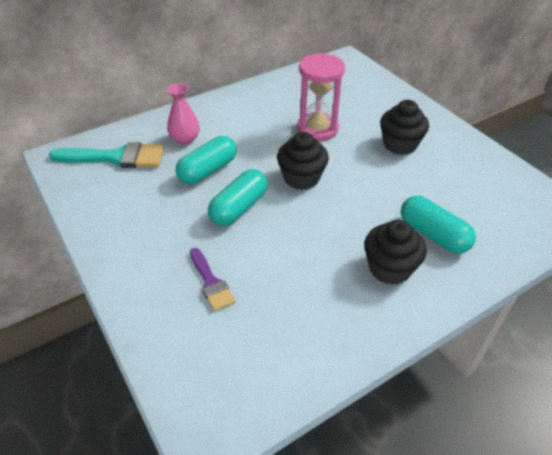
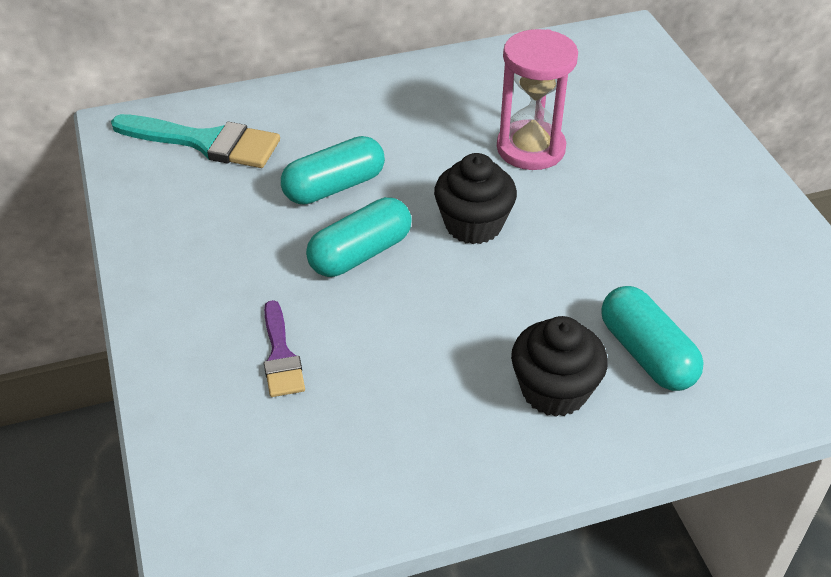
camera: 15 degrees right, 0 degrees up
(185, 139) = (317, 130): pink vase -> none
(400, 144) = (656, 198): black cupcake -> none

